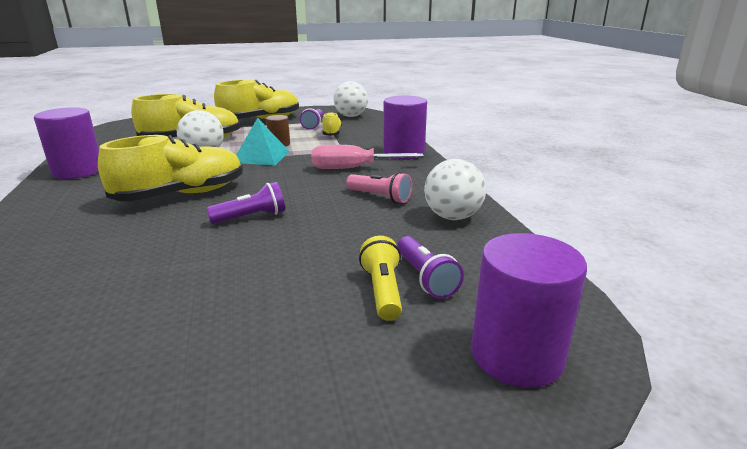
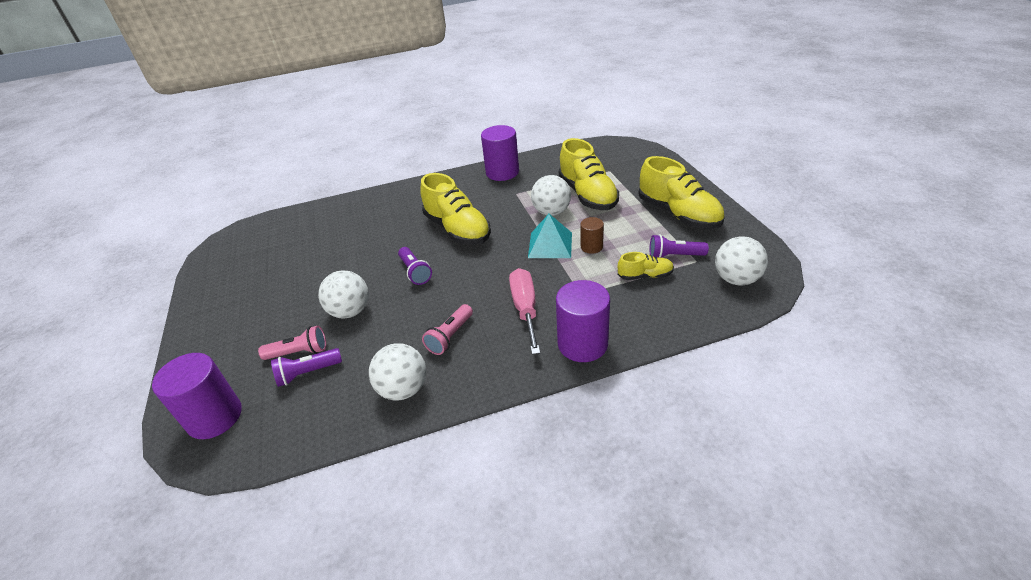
camera: 90 degrees right, 15 degrees up
(308, 257) = (350, 311): none -> white ball
(383, 291) = (299, 352): yellow flashlight -> pink flashlight

